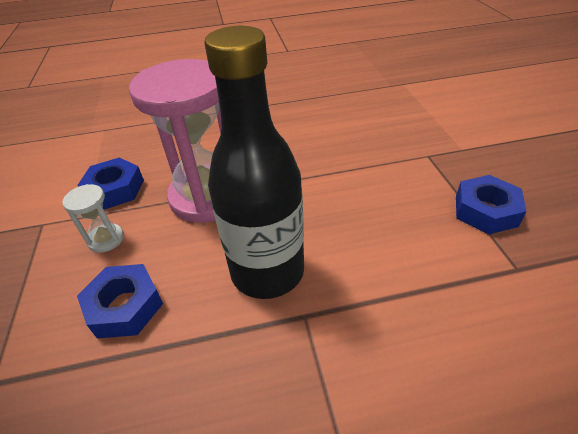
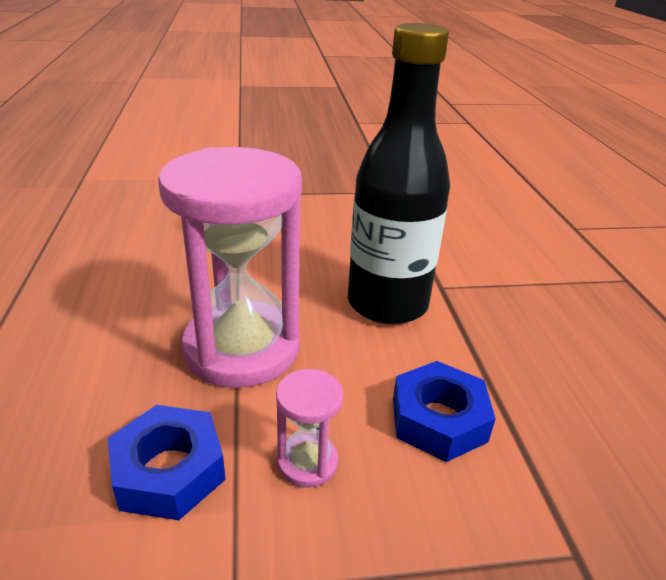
camera: 90 degrees left, 10 degrees down
(106, 239) = (307, 462): white hourglass -> pink hourglass
(485, 211) = (328, 187): blue nut -> none

